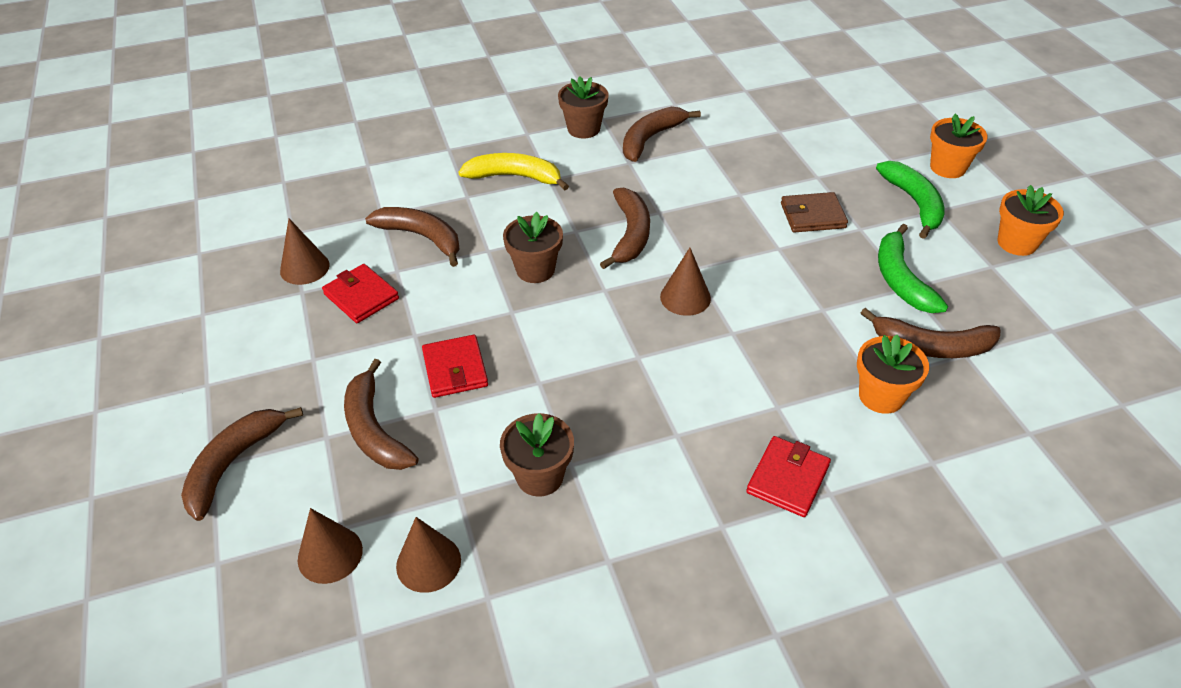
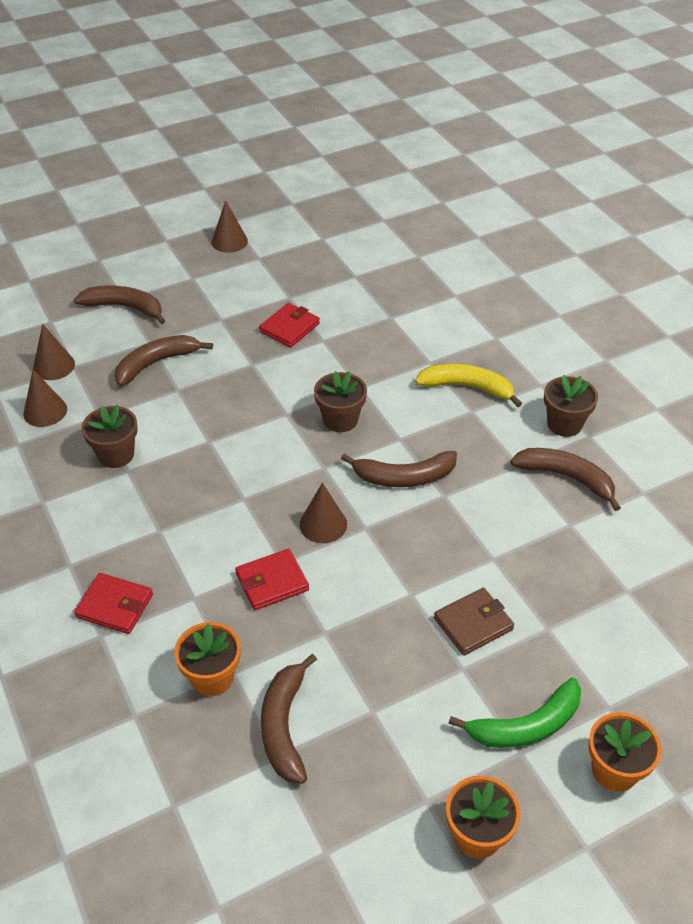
camera: 80 degrees right, 0 degrees up
(304, 268) = (316, 292): brown cone -> brown cone (229, 241)
(422, 237) = (366, 346): brown banana -> none
(455, 369) = (218, 392): red wallet -> red wallet (272, 582)
(515, 177) = (467, 387): yellow banana -> yellow banana turned 75 degrees counterclockwise
(812, 216) = (473, 623): brown wallet -> brown wallet turned 75 degrees clockwise
(901, 279) = (383, 704): green banana -> none

